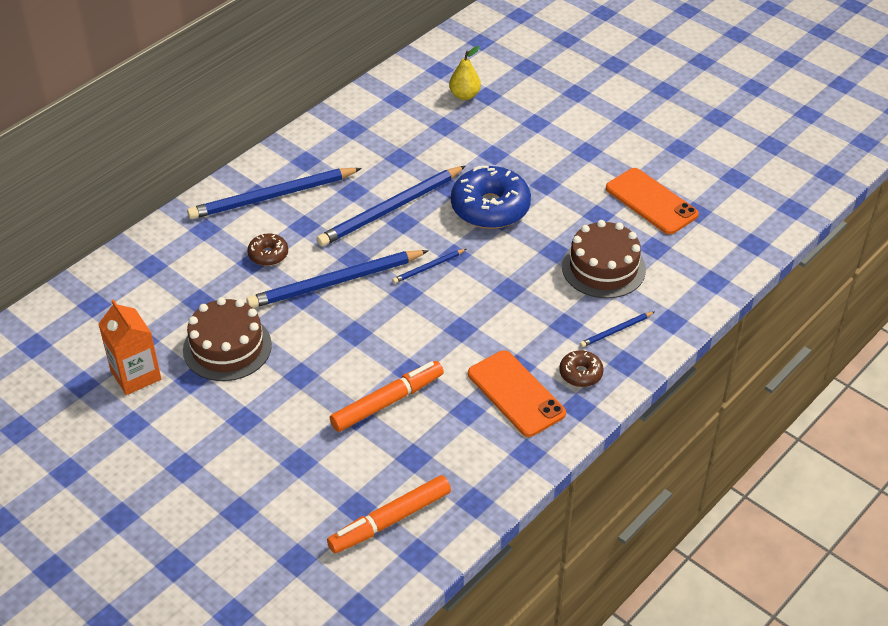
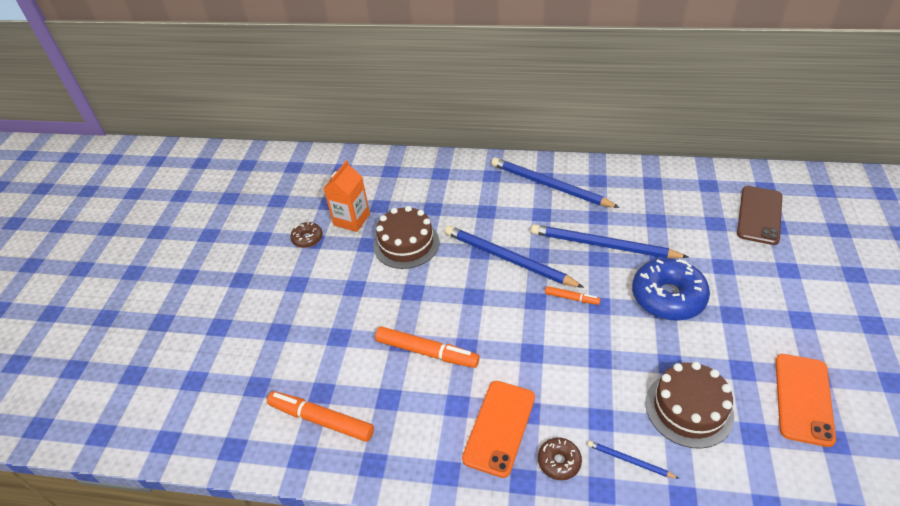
camera: 60 degrees right, 0 degrees up
(268, 255) = (499, 214): brown donut -> brown donut (307, 239)
(429, 267) = (571, 298): blue pencil -> orange marker
(464, 95) = (759, 215): yellow pear -> brown phone

